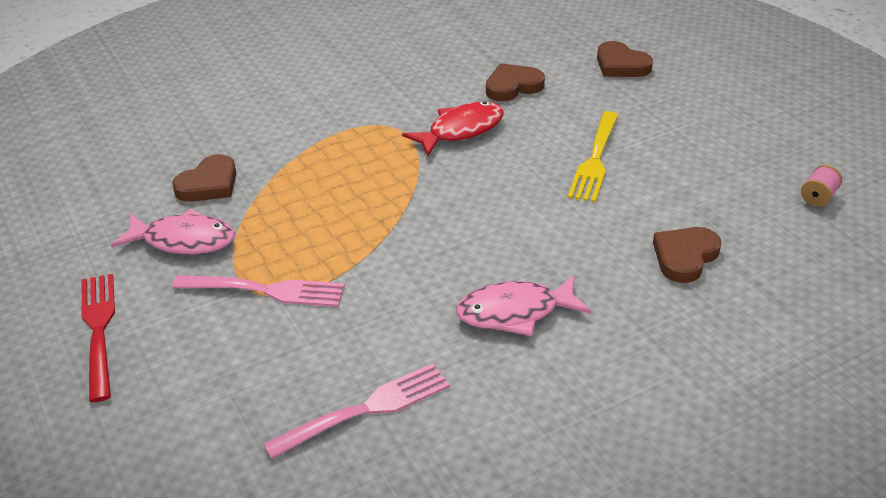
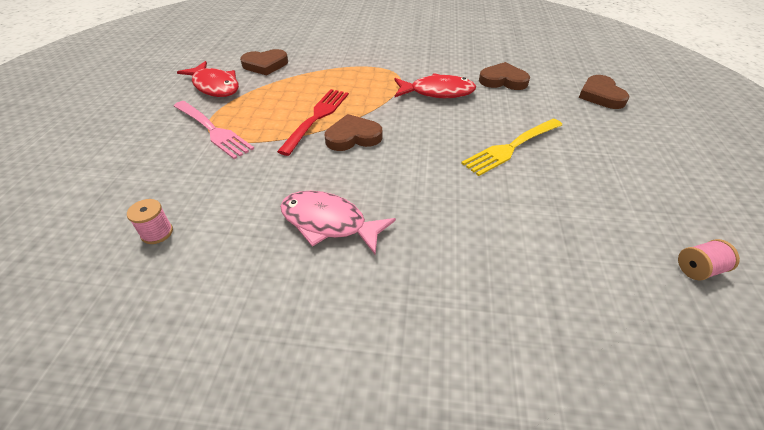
camera: 35 degrees right, 5 degrees up
(99, 331) = (117, 111): red fork -> red fork (316, 118)
(183, 240) = (215, 86): pink fish -> red fish
(364, 410) = (157, 233): pink fork -> pink spool
(685, 257) = (508, 254): brown heart -> brown heart (353, 137)

